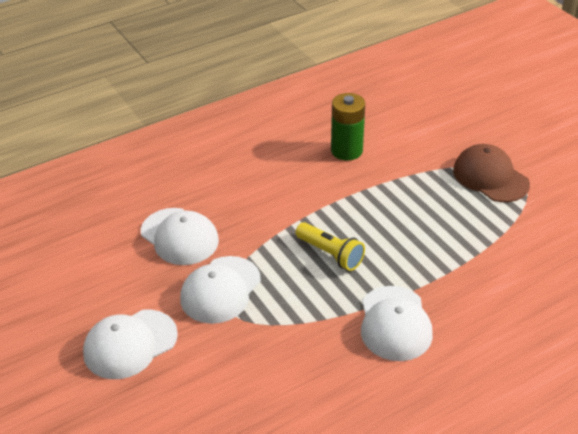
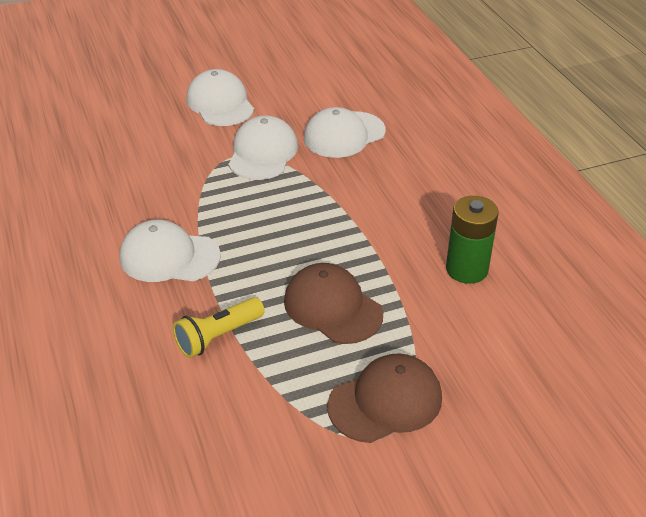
camera: 100 degrees right, 0 degrees up
(220, 290) = (263, 153): white cap -> white cap turned 60 degrees clockwise
(330, 254) = (285, 228): yellow flashlight -> yellow flashlight (218, 336)
(415, 213) = (332, 307): none -> brown cap

